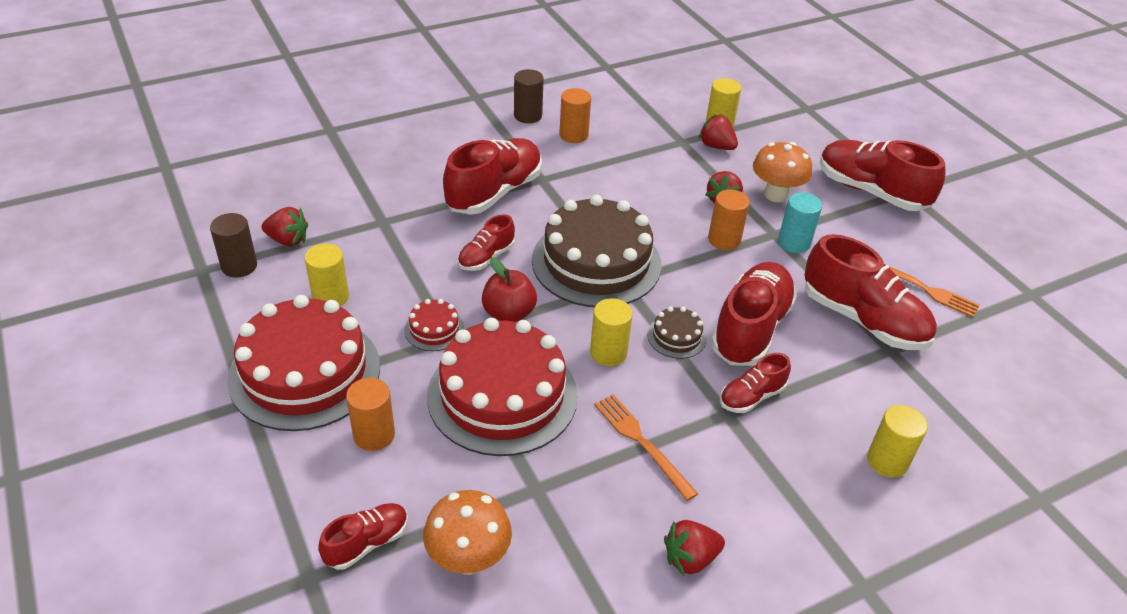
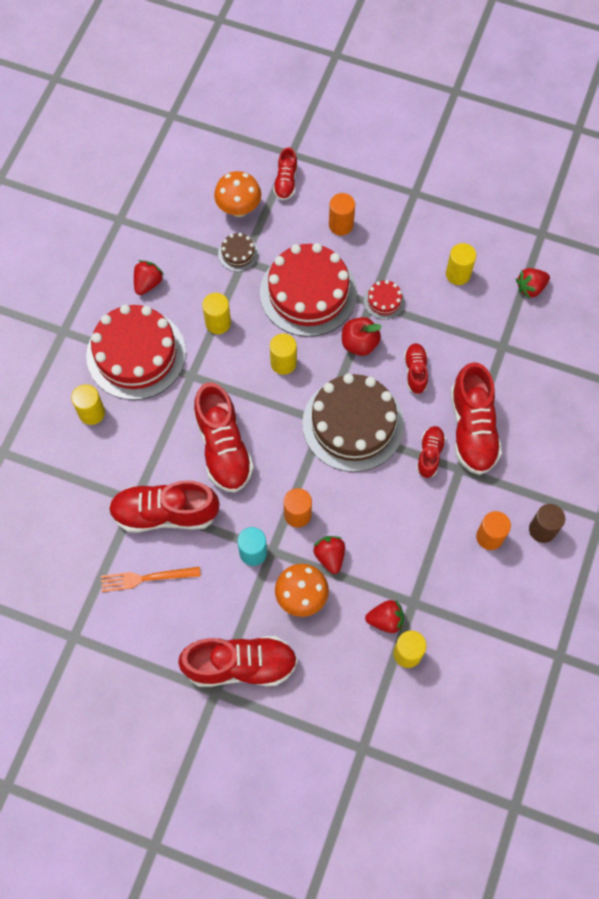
camera: 140 degrees right, 25 degrees up
(239, 266) = (528, 251): brown cylinder -> none
(305, 372) = (411, 226): red cake -> red cake (136, 354)
(642, 443) = (218, 323): orange fork -> yellow cylinder
(676, 336) = (258, 405): brown cake -> brown cake (238, 253)
(751, 397) = (187, 397): red shoe -> red shoe (429, 454)

